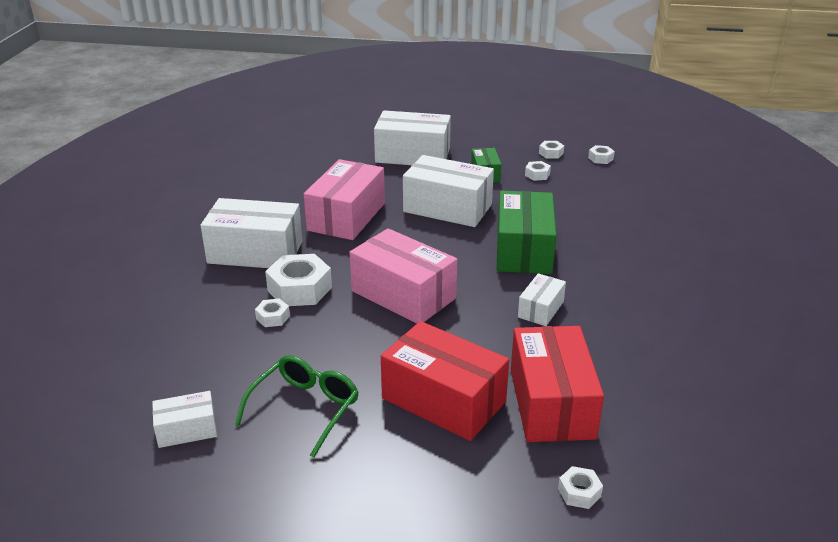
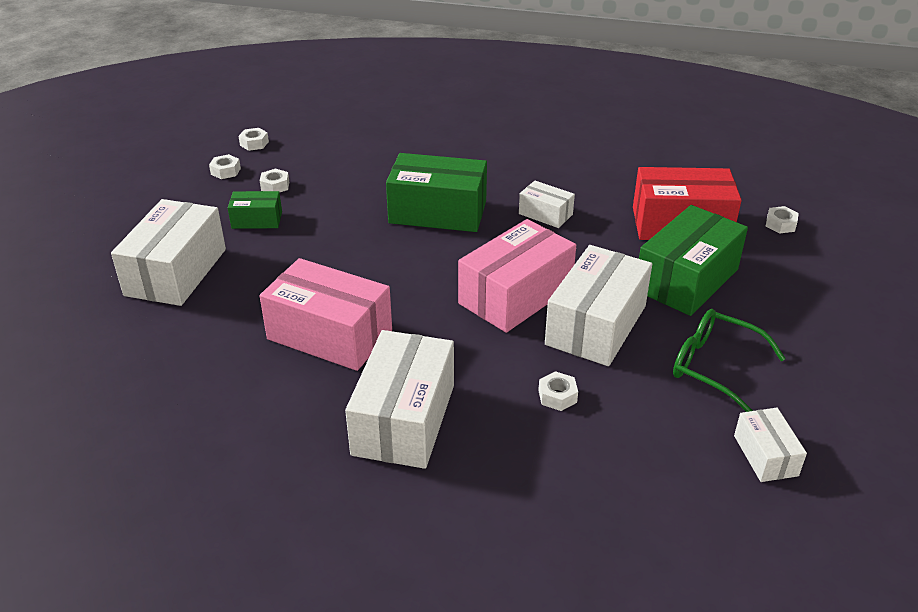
camera: 85 degrees left, 5 degrees up
(299, 289) = (498, 375): white nut -> none
(443, 400) = (686, 280): red box -> green box
(447, 208) = (333, 253): white box -> white box (596, 325)

